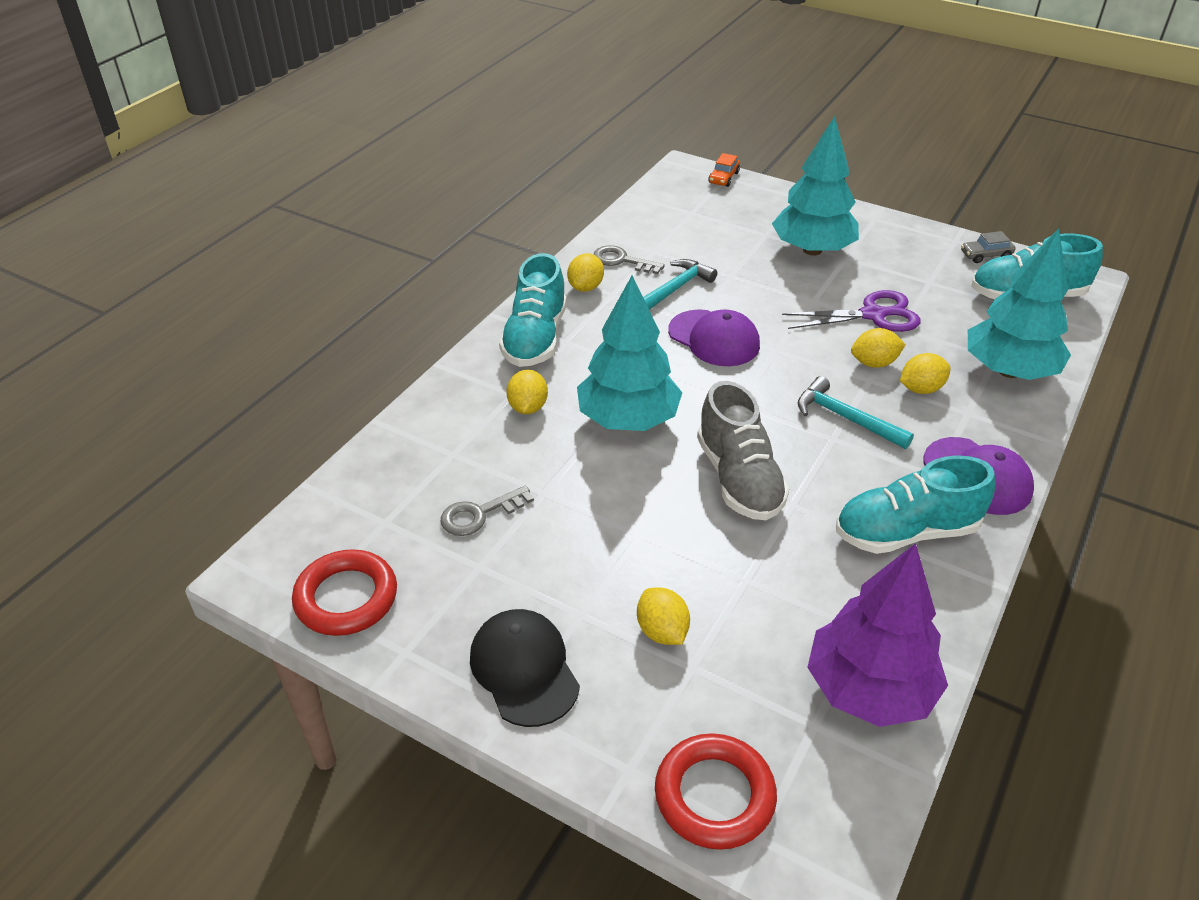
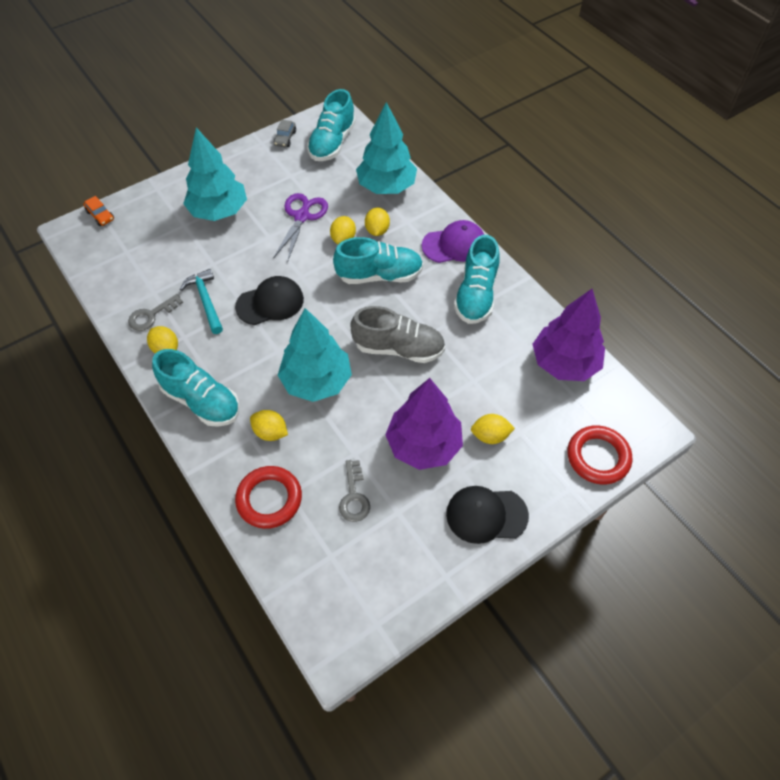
camera: 65 degrees left, 15 degrees up
(346, 598) = (386, 599): red ring -> red ring (269, 499)
(599, 558) = (424, 445): none -> purple tree
(714, 338) = (270, 303): purple cap -> black cap
(845, 418) = (379, 275): turquoise hammer -> turquoise shoe

